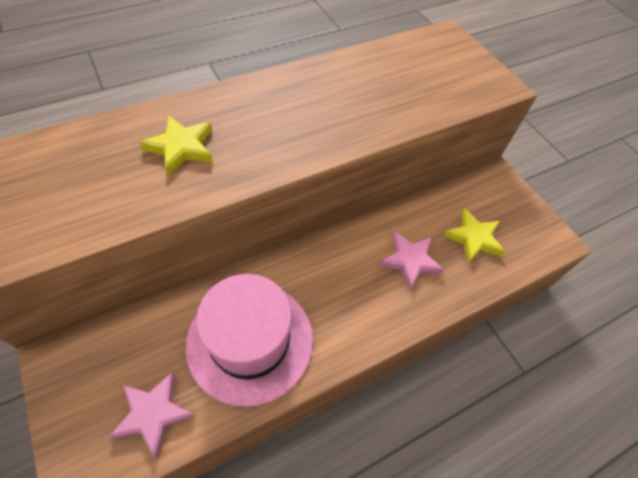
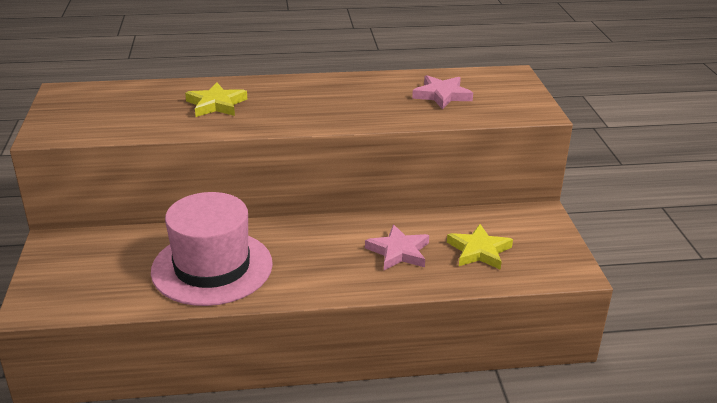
camera: 25 degrees right, 25 degrees down
(153, 413) = (107, 288): pink star -> pink star (442, 95)

